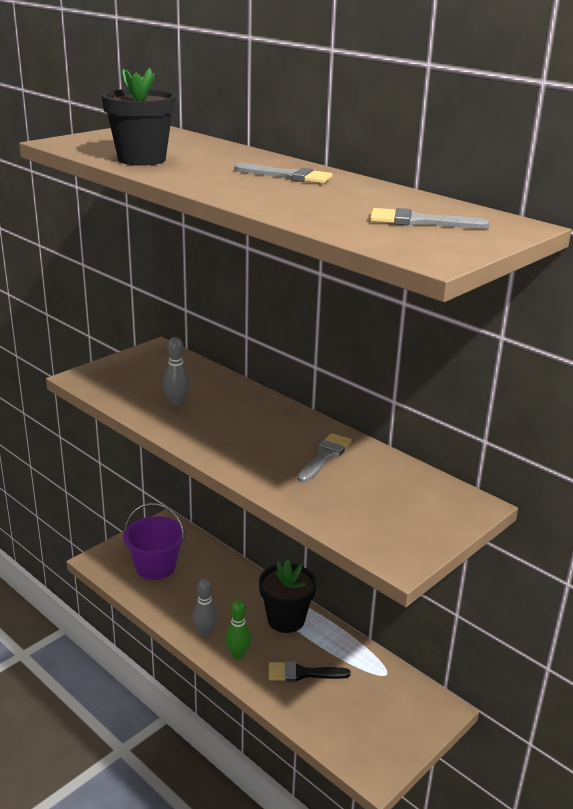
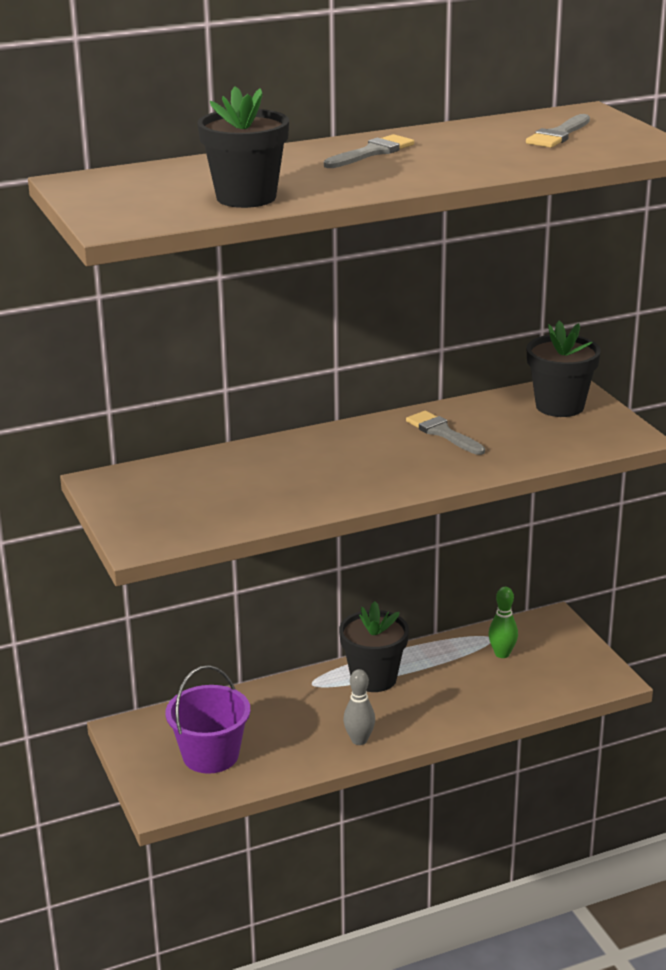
camera: 65 degrees left, 0 degrees up
(177, 402) = (263, 491): grey bowling pin -> none
(238, 654) = (409, 724): green bowling pin -> green bowling pin (502, 654)
(302, 673) = (462, 688): black brush -> none
(428, 506) = (559, 406): none -> black flower pot

